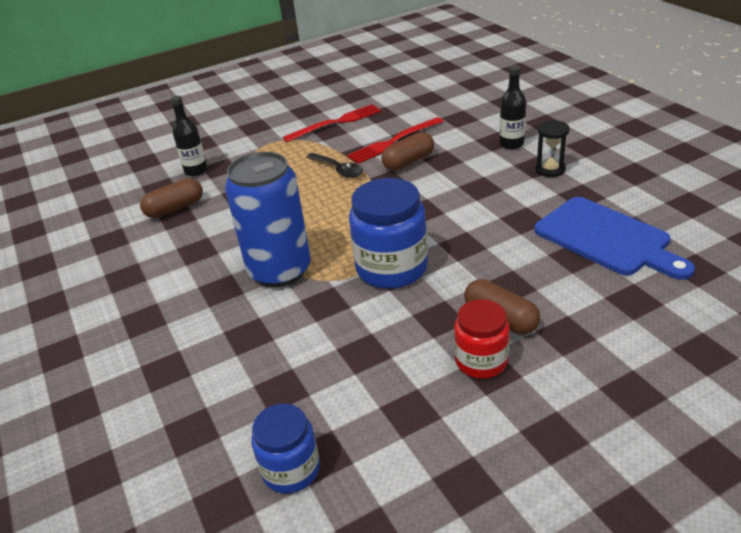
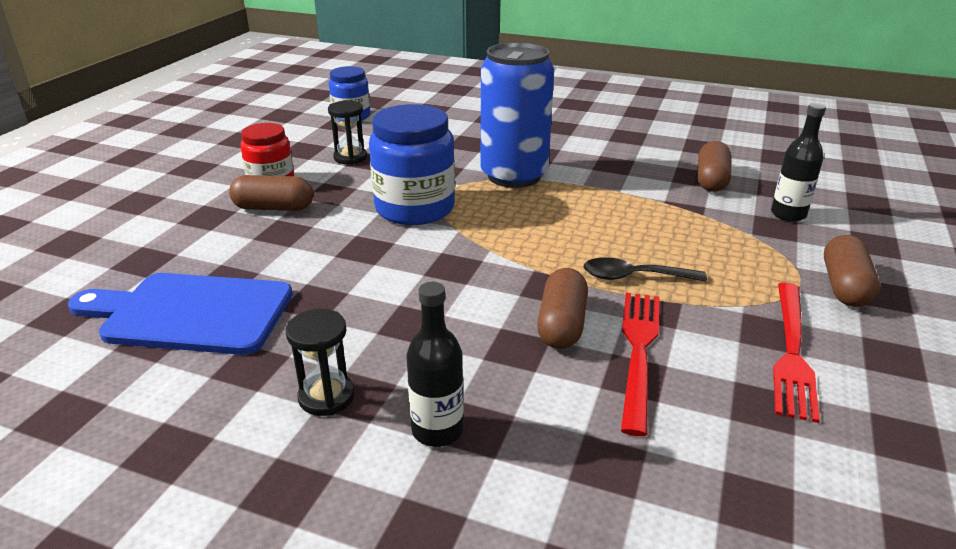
camera: 135 degrees right, 5 degrees down
(261, 134) = (844, 286): none -> brown capsule
(376, 366) = (350, 157): none -> black hourglass

